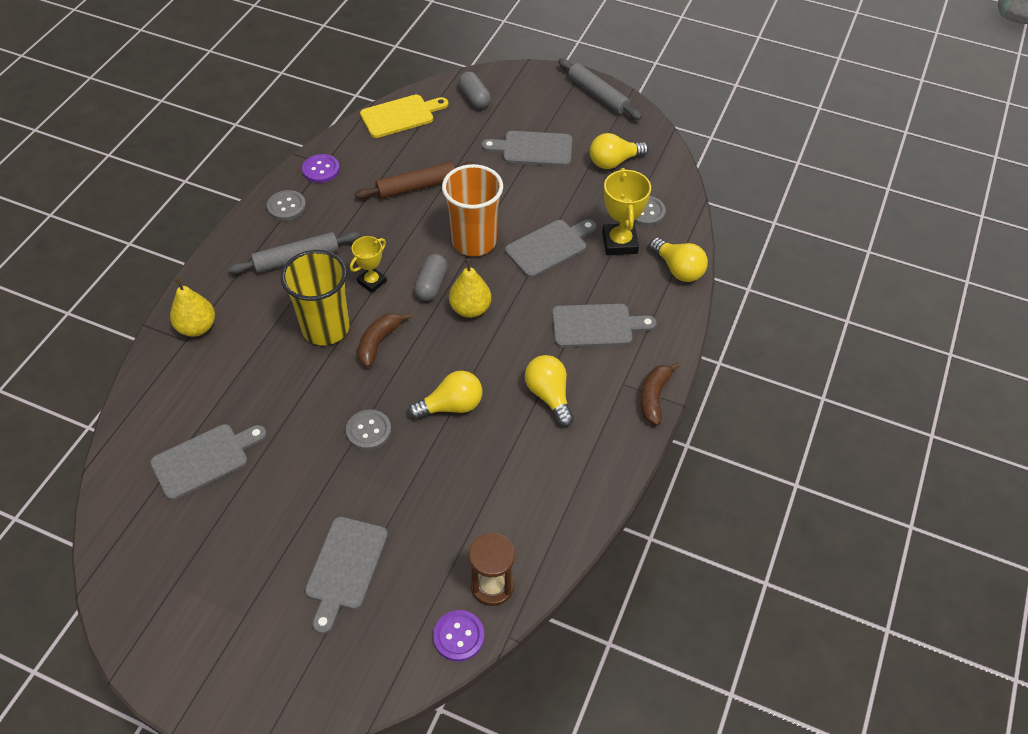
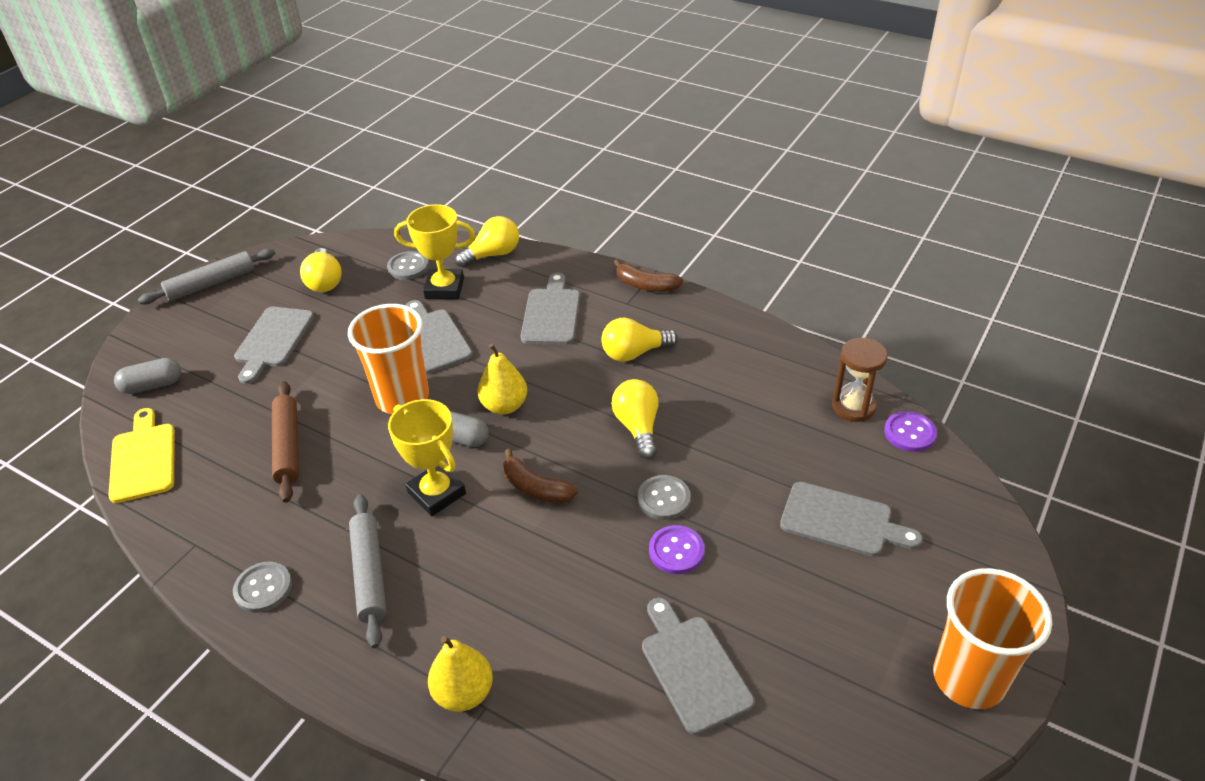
camera: 80 degrees left, 10 degrees down
(179, 656) = (969, 678): none -> orange cup
(321, 169) = (206, 548): purple button -> purple button (676, 551)
(325, 328) = (501, 540): yellow cup -> none
(372, 282) = (437, 493): yellow trophy -> yellow trophy, size x1.57

